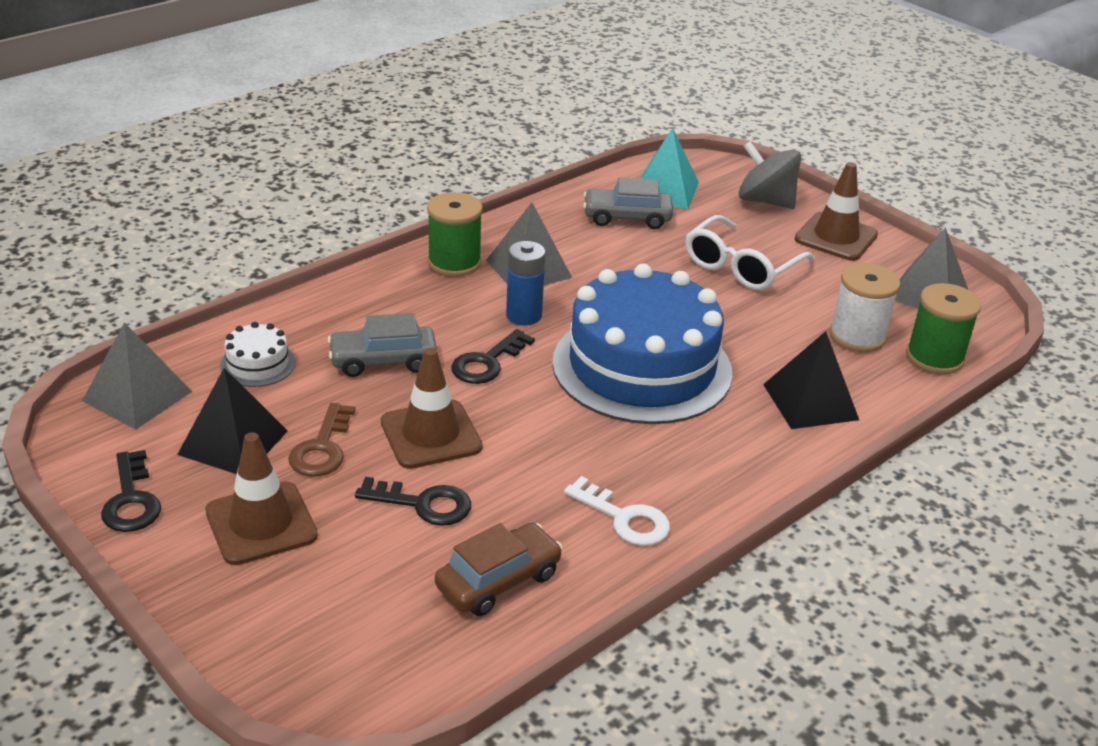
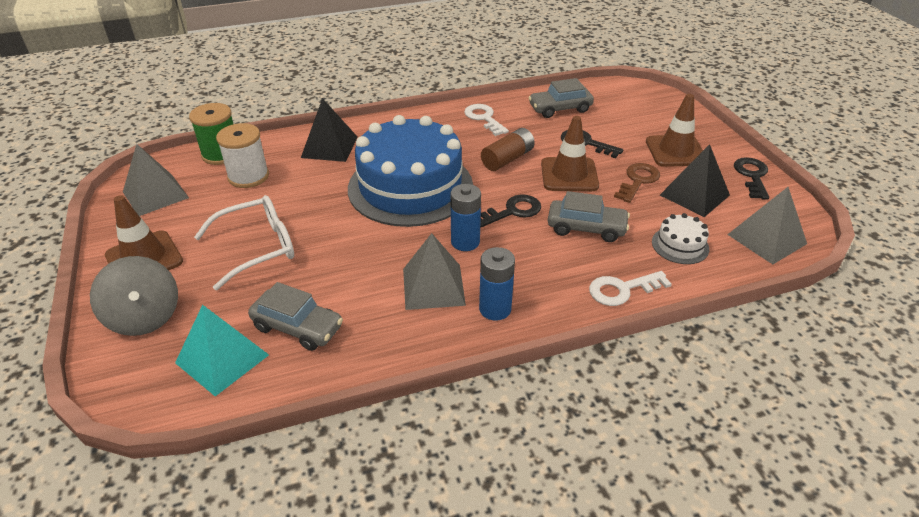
camera: 155 degrees left, 5 degrees up
(325, 303) = (622, 290): none -> white key
(454, 262) = (495, 309): green spool -> blue battery
(498, 581) = (560, 109): brown car -> grey car
(536, 441) = (507, 159): none -> brown battery

